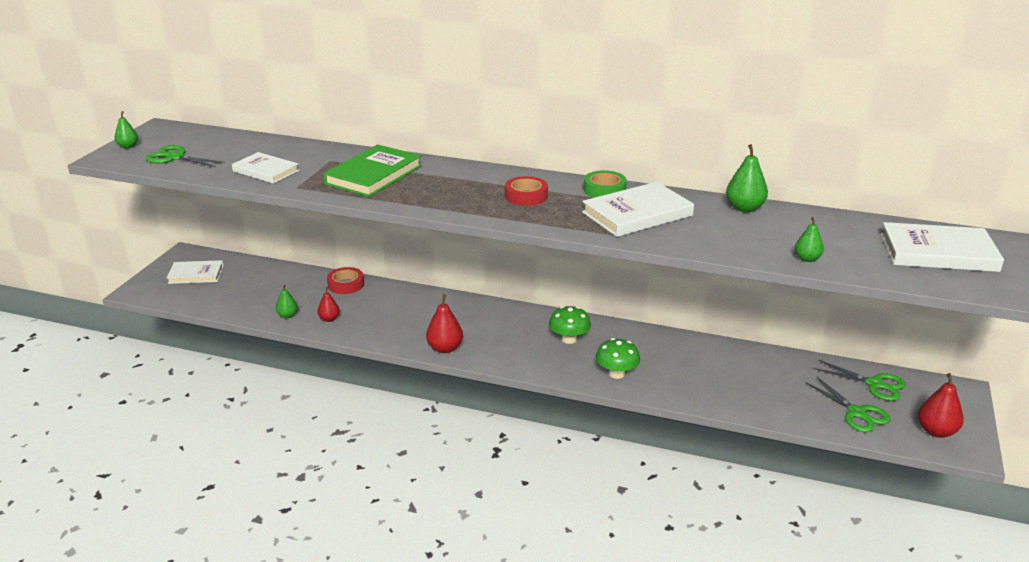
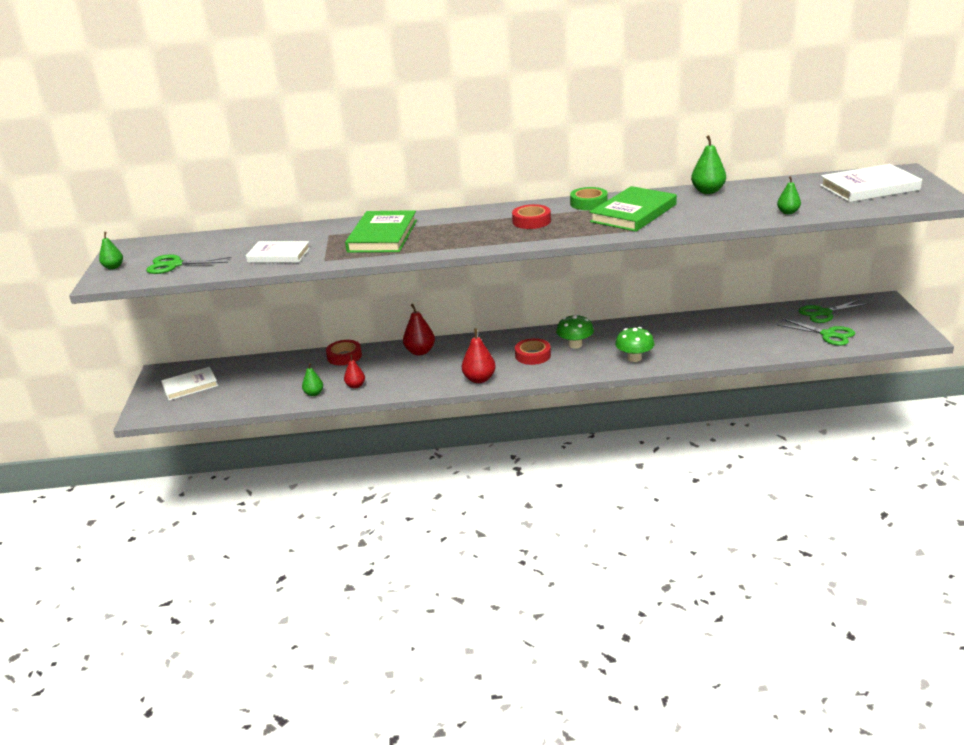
camera: 20 degrees left, 0 degrees up
(517, 338) = (533, 355): none -> red tape
(637, 214) = (633, 213): white book -> green book
(874, 384) = (824, 313): green scissors -> green scissors turned 150 degrees clockwise
(936, 431) = (889, 331): red pear -> red pear (420, 352)

